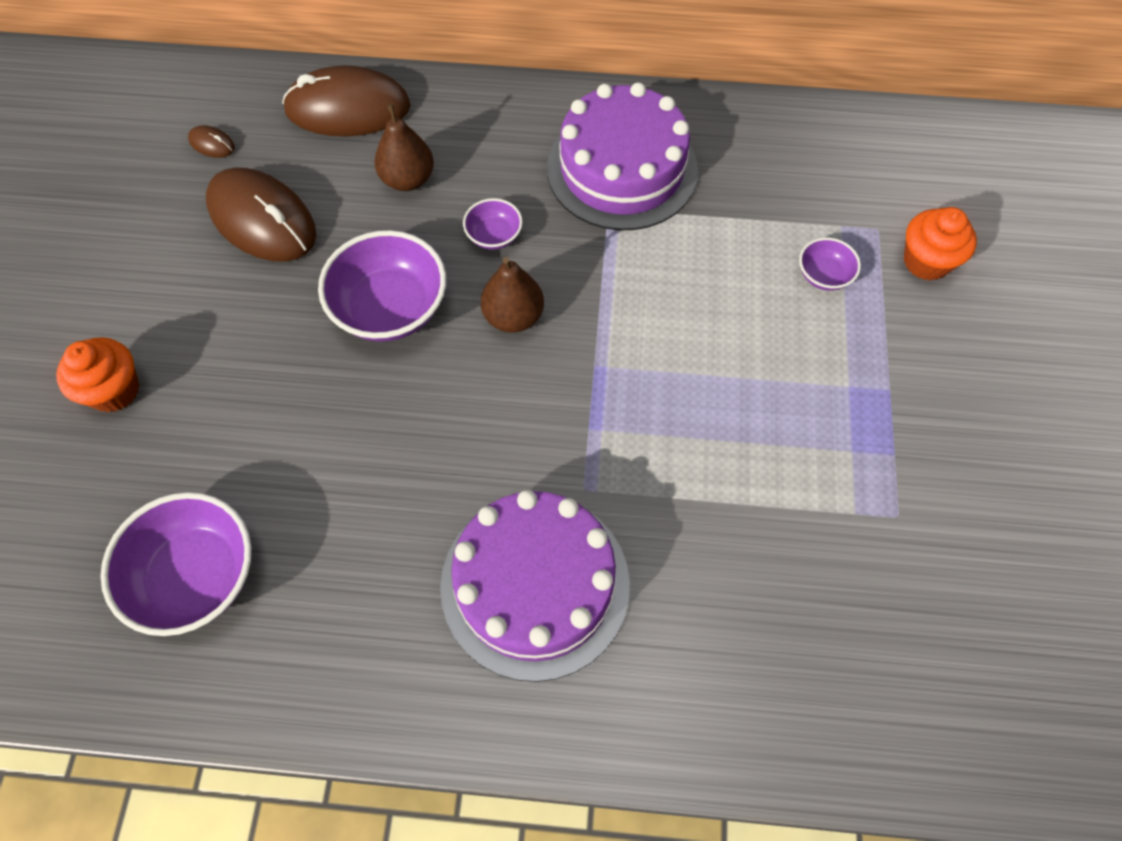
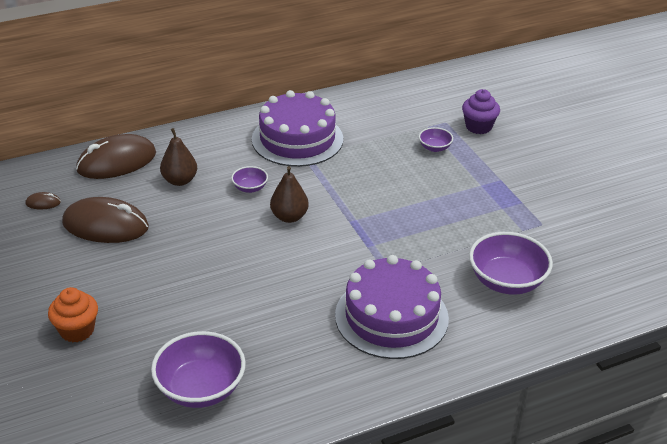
camera: 30 degrees left, 25 degrees down
(390, 308) = (216, 237): purple bowl -> purple bowl (506, 281)
(926, 261) = (478, 127): orange cupcake -> purple cupcake

